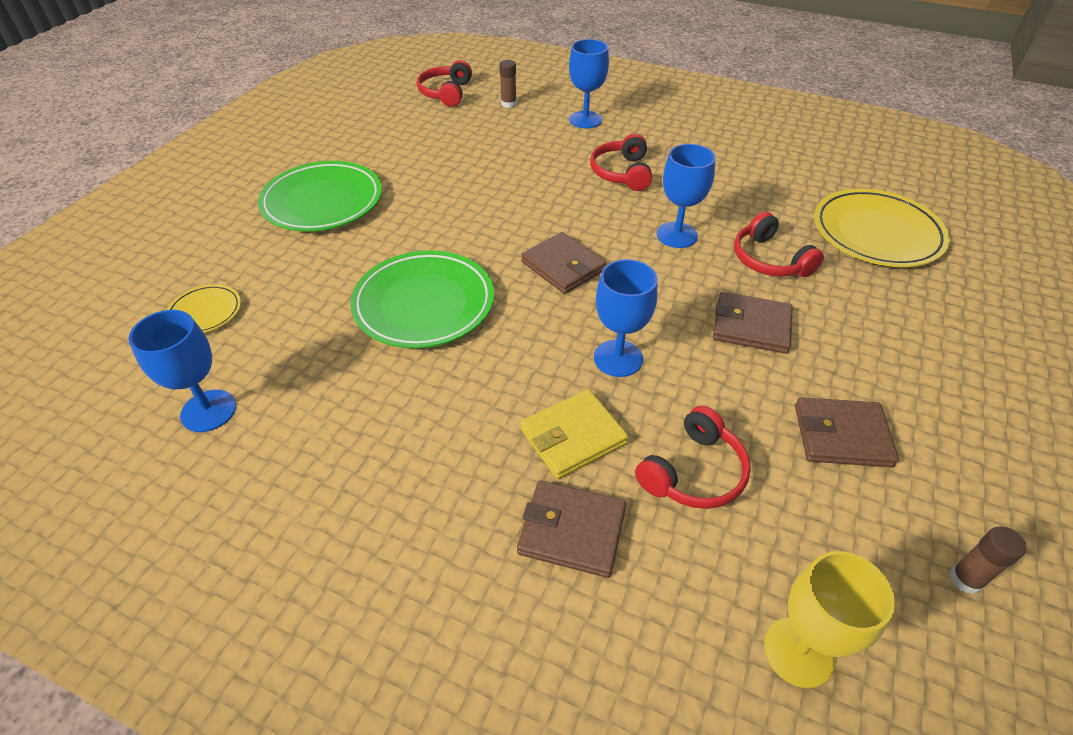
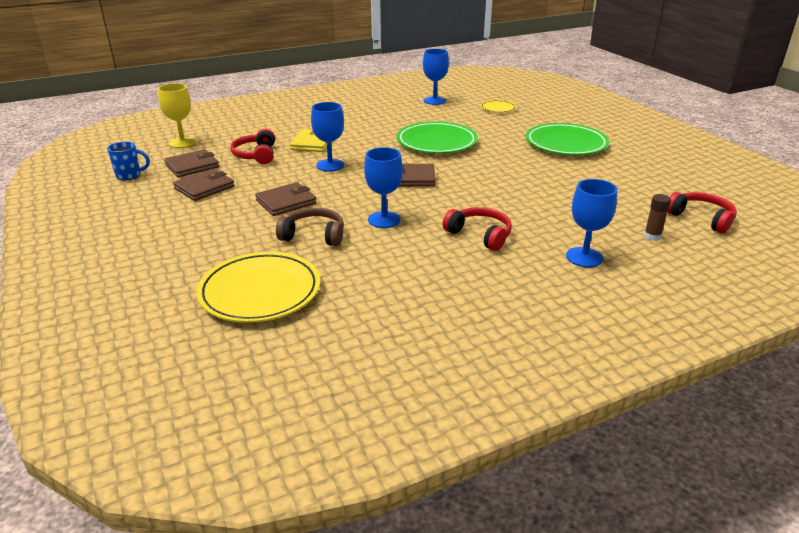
camera: 130 degrees right, 15 degrees down
(572, 531) = (280, 131): brown wallet -> brown wallet (192, 166)
(769, 259) = (314, 235): red headphones -> brown headphones
(965, 579) = (129, 175): brown glue stick -> blue mug

